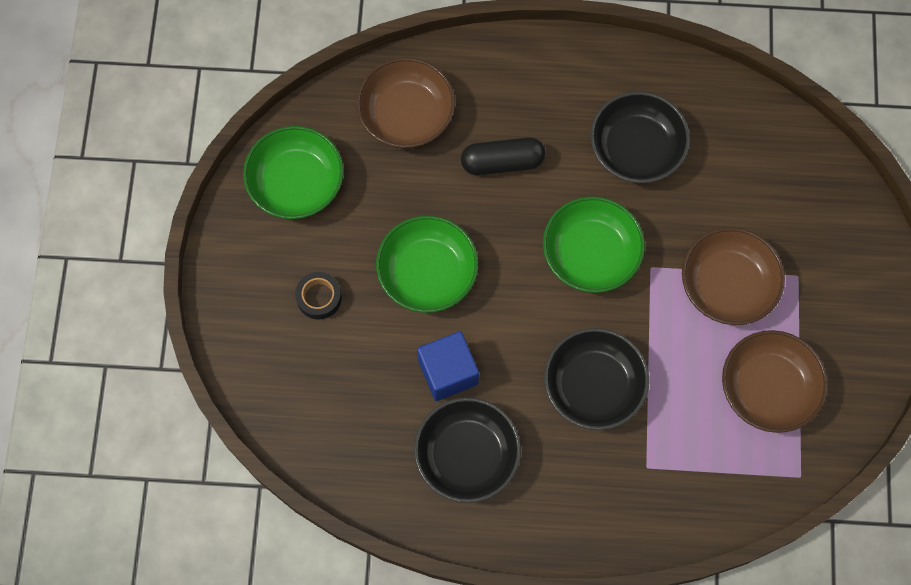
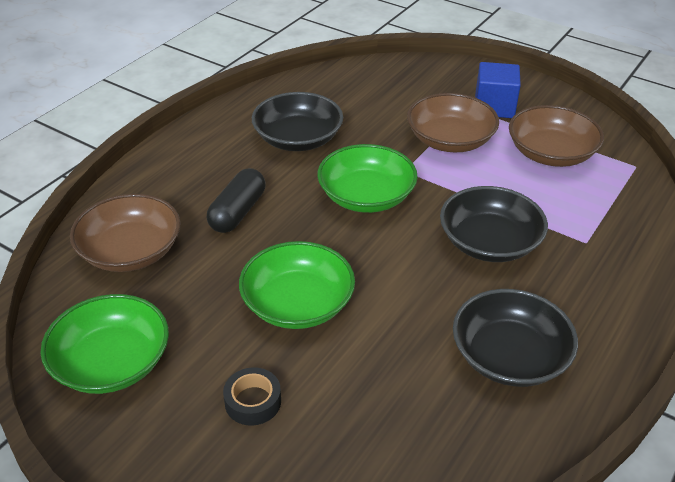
camera: 60 degrees left, 30 degrees down
(448, 372) = (411, 333): blue cube -> blue cube (494, 107)

